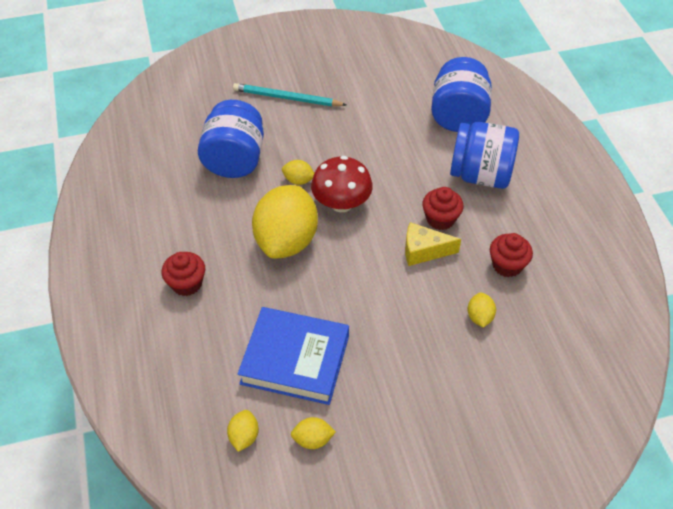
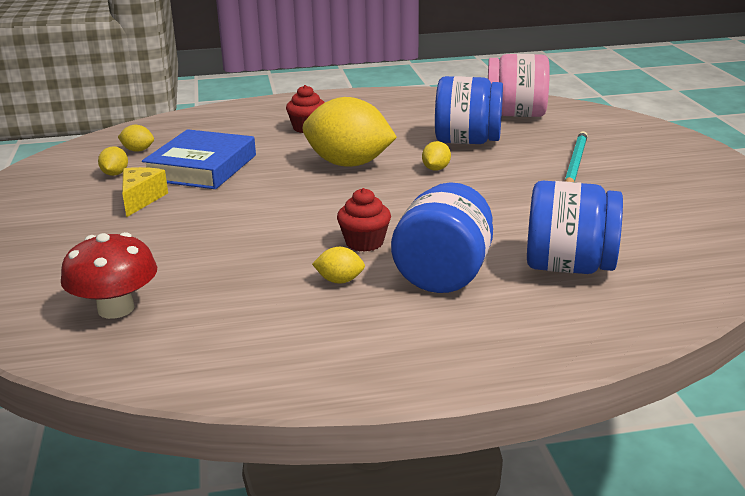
camera: 95 degrees right, 25 degrees down
(167, 125) = (516, 114): none -> pink jar
(341, 203) = (399, 189): red mushroom -> red mushroom (116, 309)
(423, 251) = (315, 230): yellow cheese -> yellow cheese (141, 199)
(479, 317) = (205, 257): yellow lemon -> yellow lemon (339, 281)
(507, 265) = (276, 281): red cupcake -> none

